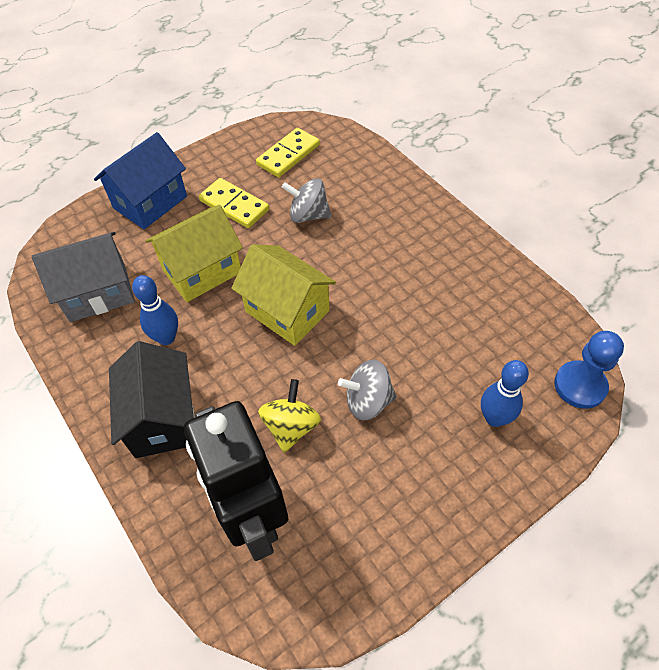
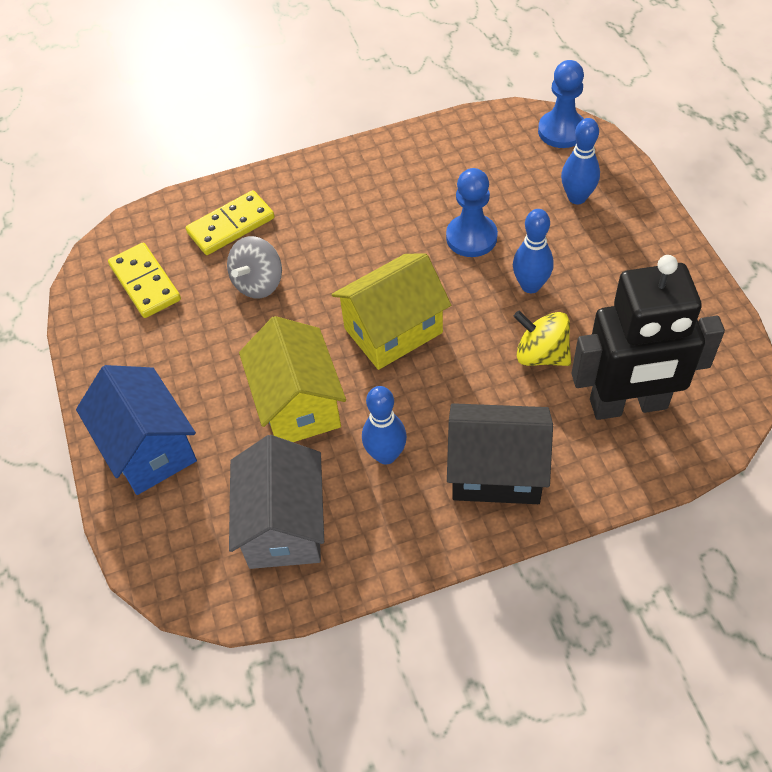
camera: 70 degrees left, 0 degrees up
(234, 205) = (204, 354): yellow domino -> yellow domino (231, 226)
(368, 401) = (530, 285): grey spinning top -> blue bowling pin
(408, 341) = (471, 237): none -> blue pawn

